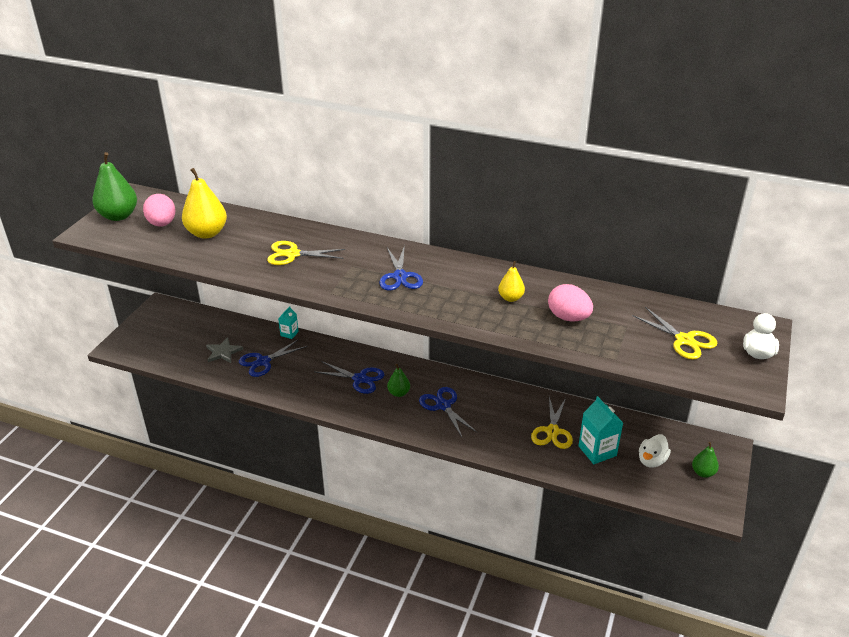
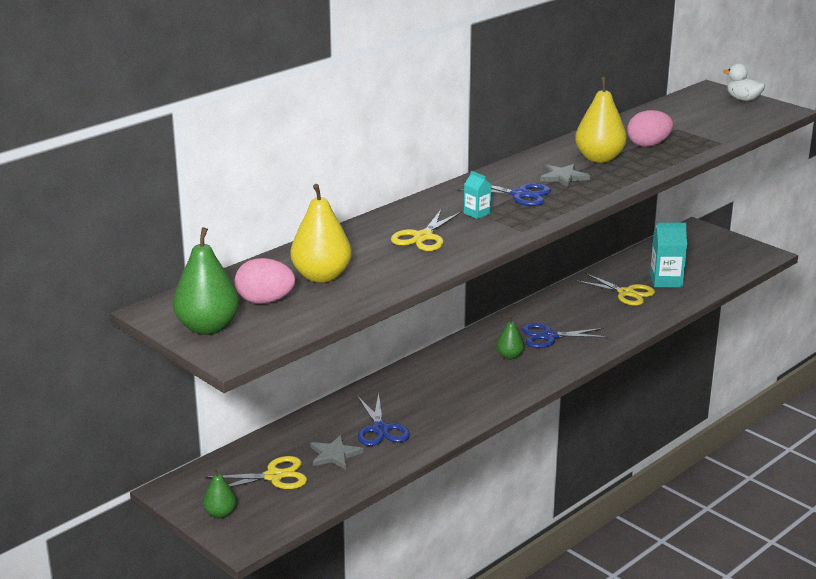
camera: 65 degrees left, 10 degrees down
(289, 333) = (338, 401): turquoise carton -> turquoise carton (477, 213)
(360, 379) = (467, 373): blue scissors -> none
(453, 289) = (563, 177): none -> grey star
(510, 298) = (599, 158): yellow pear -> yellow pear, size x1.83
(651, 460) = (693, 262): white duck -> none
(684, 340) = (711, 116): yellow scissors -> yellow scissors (274, 476)
(703, 472) = (720, 246): green pear -> green pear (220, 513)

